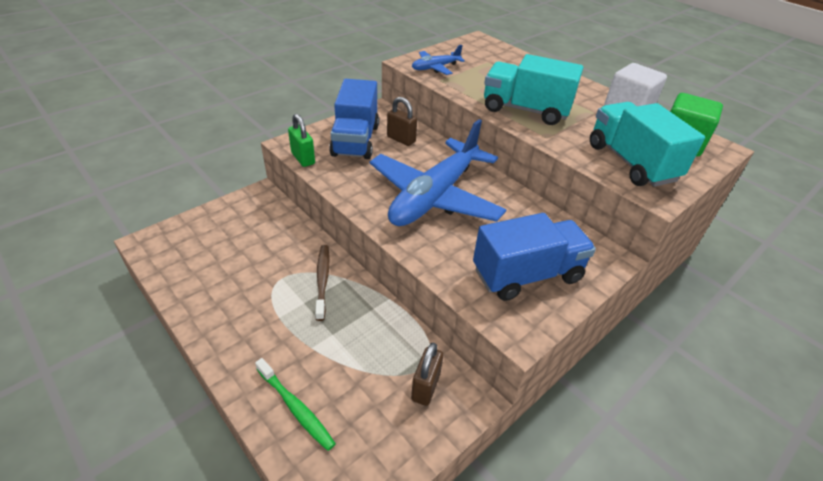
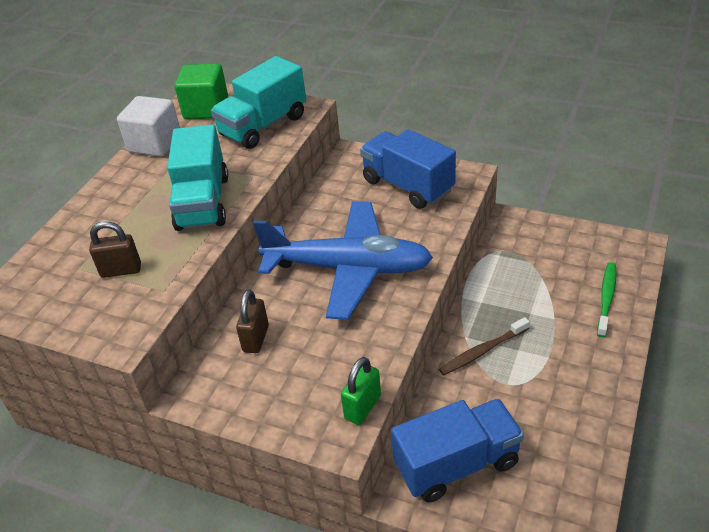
camera: 110 degrees left, 0 degrees up
(355, 140) = (287, 379): blue truck -> blue truck (456, 464)
(425, 387) = (523, 243): brown padlock -> brown padlock (121, 270)
(435, 68) = (127, 307): blue plane -> none

